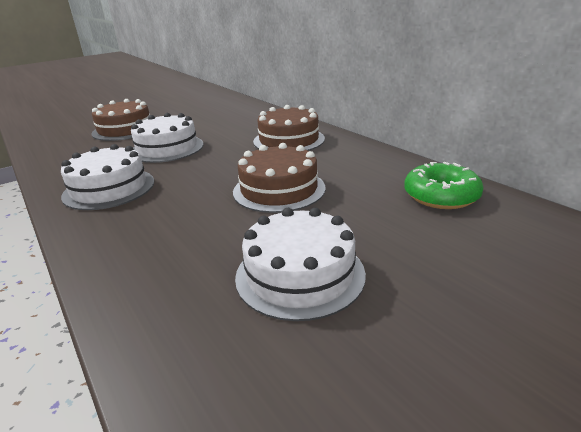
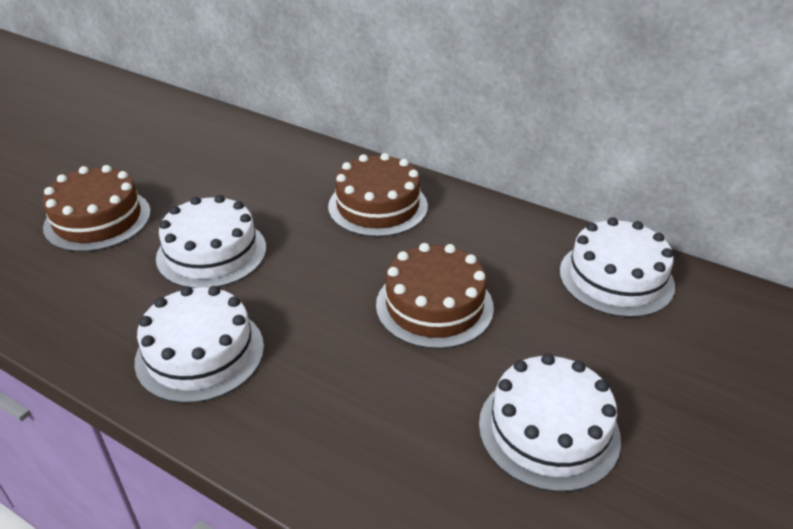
camera: 25 degrees left, 10 degrees up
(441, 195) = (616, 278): green donut -> white cake

